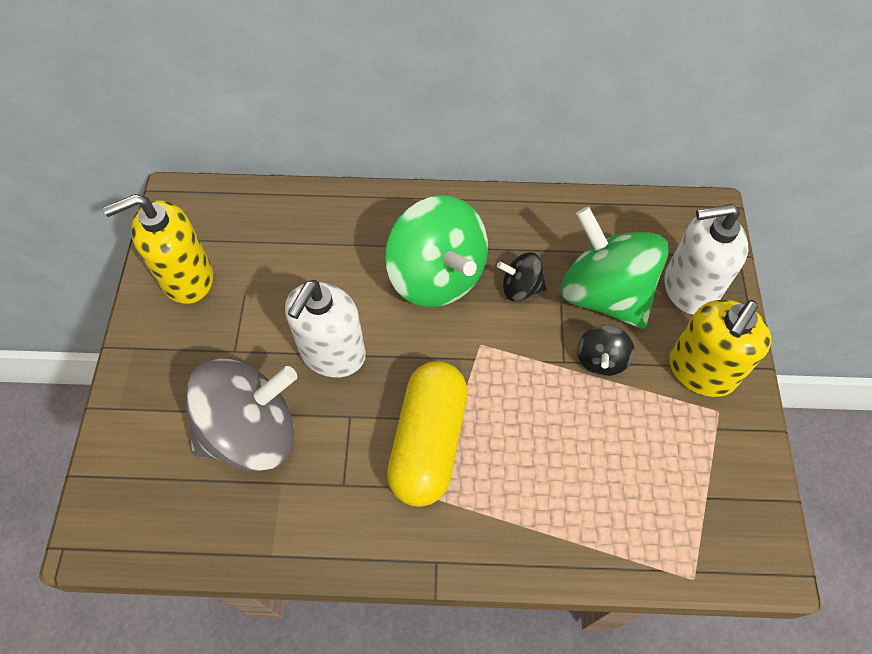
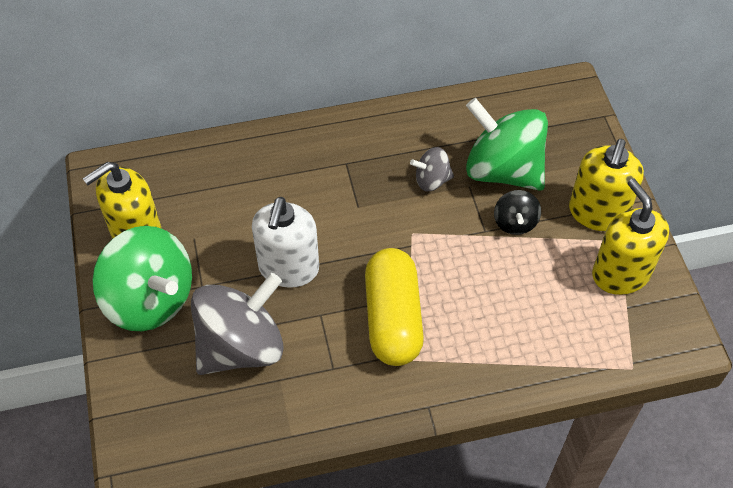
camera: 15 degrees left, 5 degrees down
(436, 276) = (357, 186): green spinning top -> green spinning top (150, 300)
(520, 288) = (431, 180): black spinning top -> grey spinning top
(689, 288) = (570, 150): white soap dispenser -> none
(709, 453) = (620, 274): none -> yellow soap dispenser

